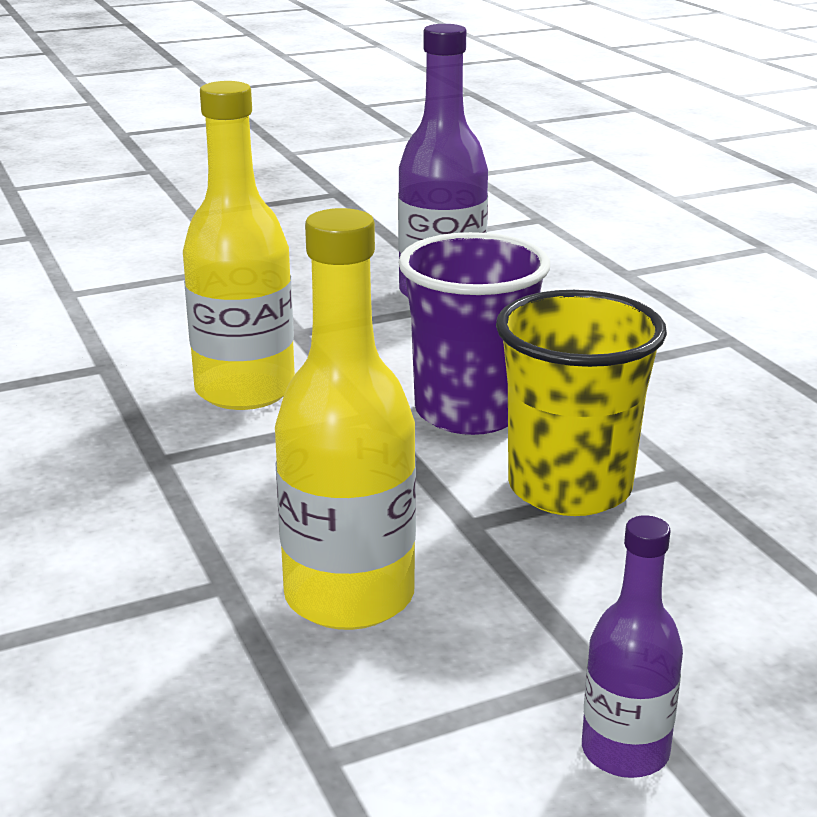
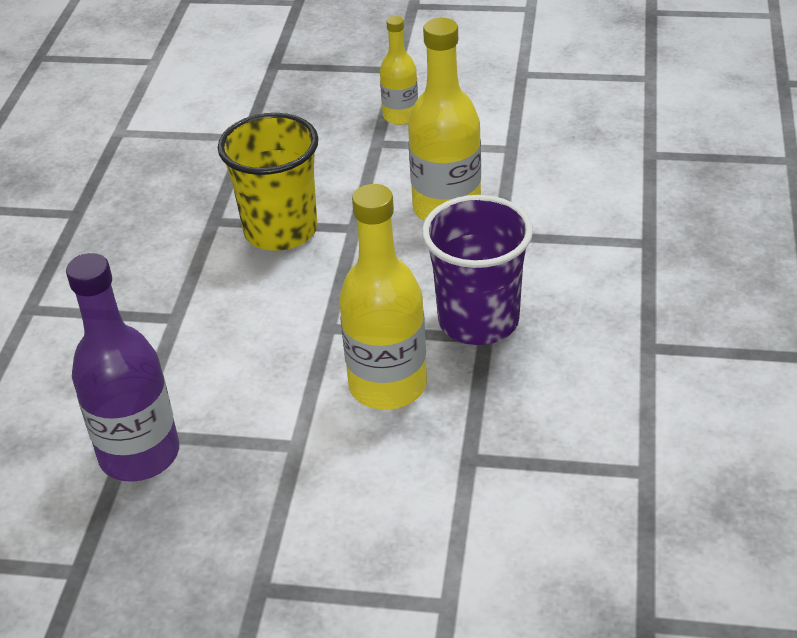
camera: 145 degrees left, 15 degrees up
(470, 412) = (268, 306): purple cup -> purple cup (478, 321)
(625, 751) = (400, 116): purple bottle -> yellow bottle

